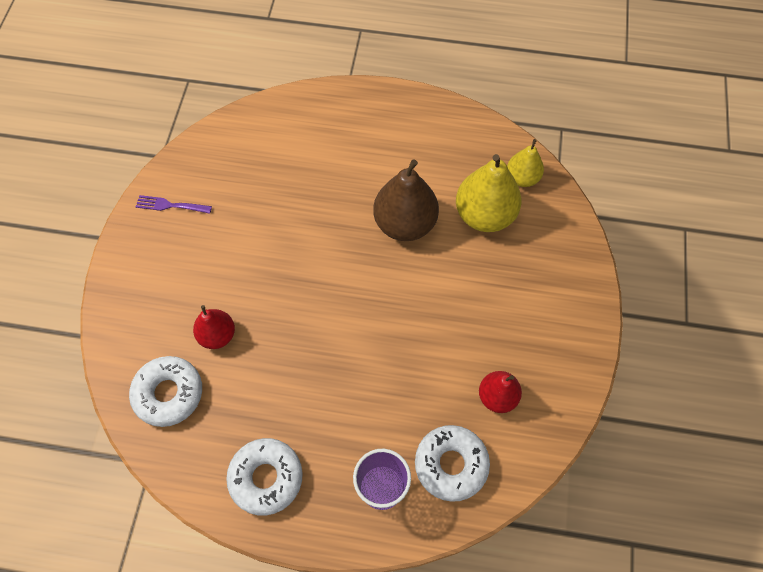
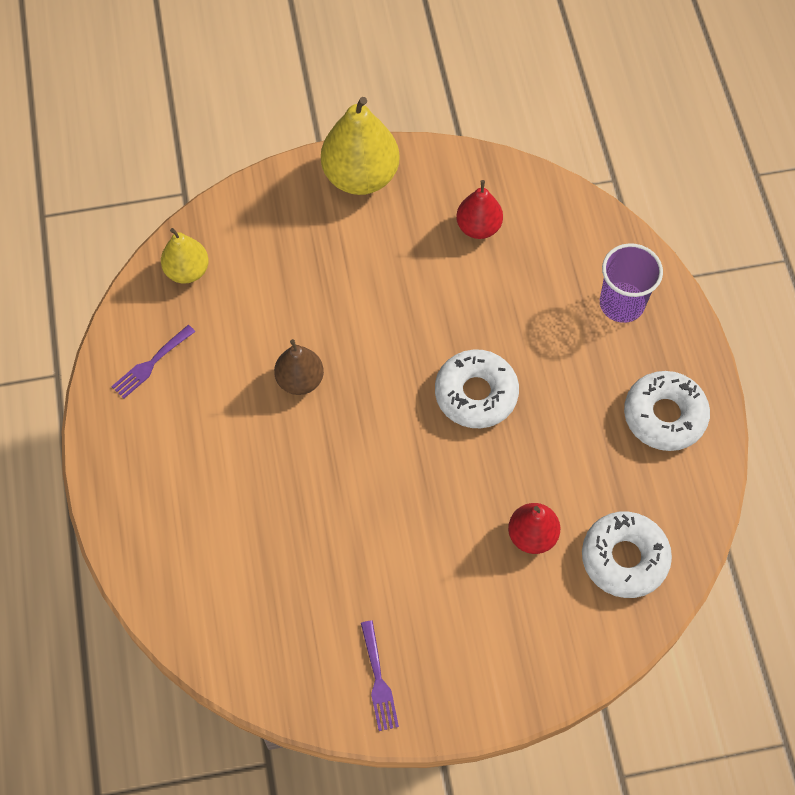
camera: 110 degrees left, 0 degrees up
(405, 224) = (300, 380): brown pear -> brown pear, size x0.59
(451, 464) = (568, 249): white donut -> white donut (476, 394)
(453, 139) = (151, 364): none -> purple fork
(484, 215) = (256, 297): yellow pear -> yellow pear (360, 176)

